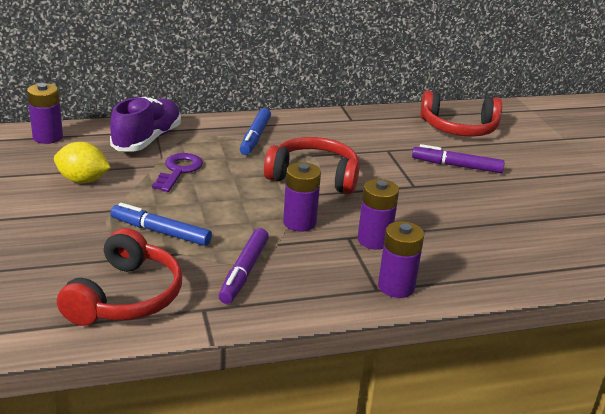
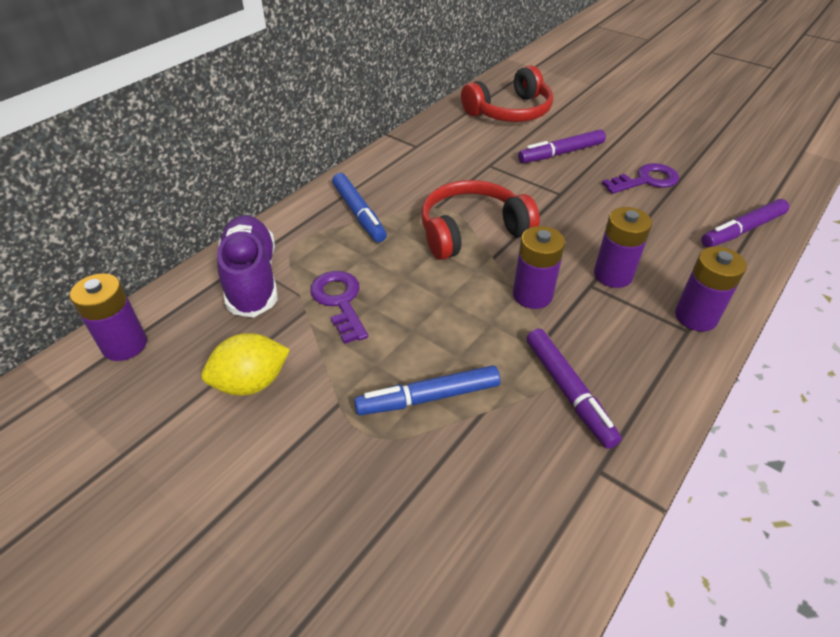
camera: 35 degrees left, 15 degrees up
(126, 296) = (511, 517): red headphones -> none
(500, 208) = (646, 180): none -> purple key
(528, 267) = (742, 230): none -> purple marker

